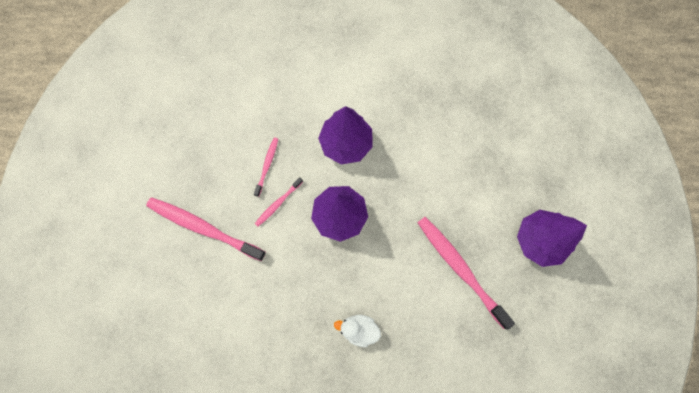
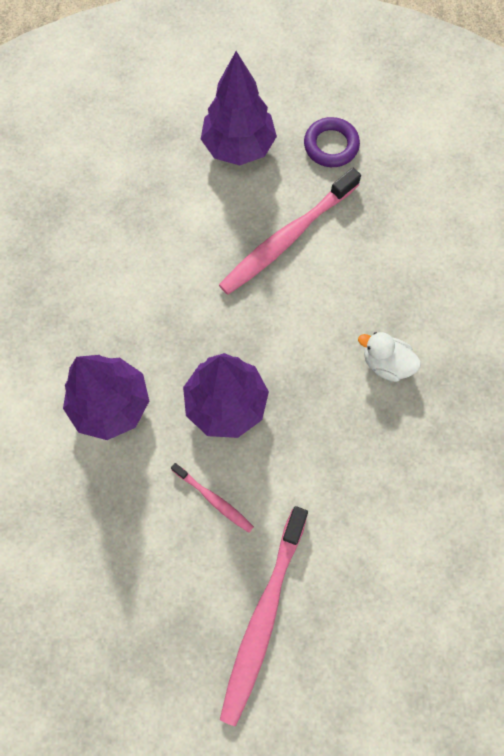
camera: 95 degrees left, 5 degrees down
(267, 165) = (152, 525): pink toothbrush -> none
(359, 329) = (386, 363): white duck -> white duck turned 105 degrees clockwise
(539, 311) = (331, 145): none -> purple ring

